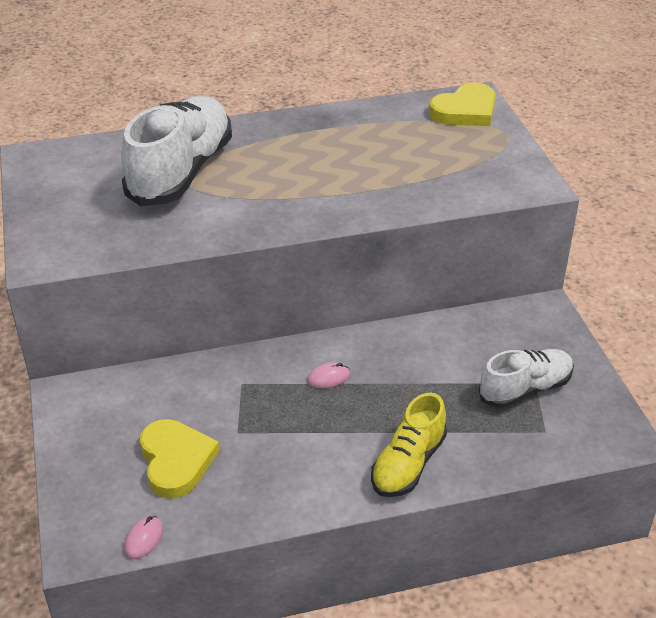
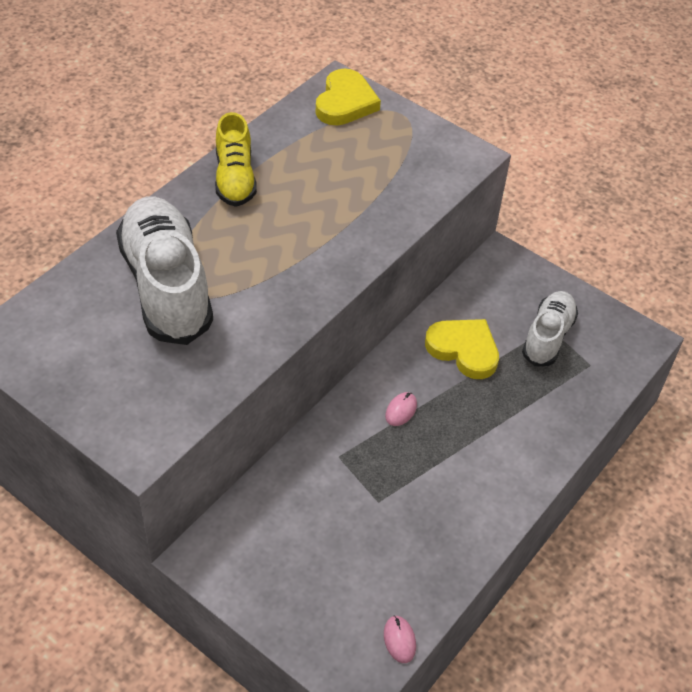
camera: 40 degrees left, 10 degrees up
(176, 461) = (356, 558): yellow heart -> yellow heart (464, 350)
(408, 464) = (526, 450): yellow shoe -> yellow shoe (235, 178)

